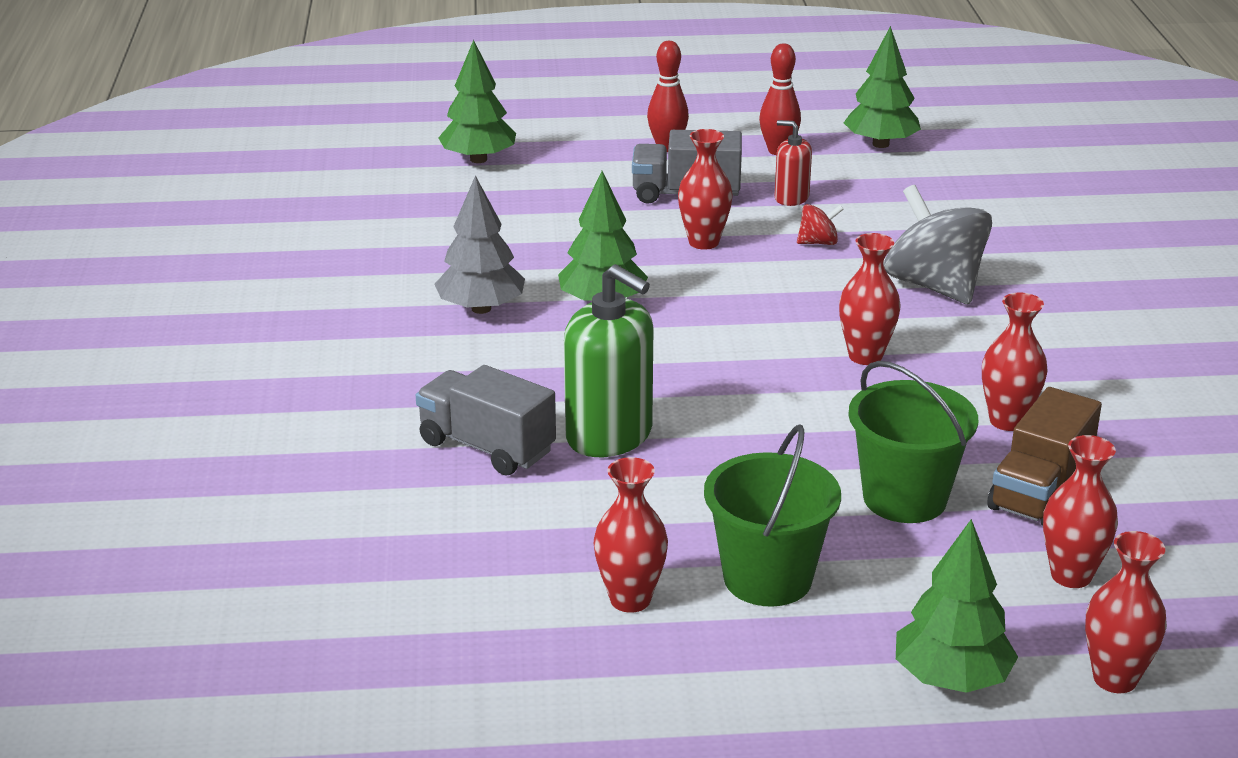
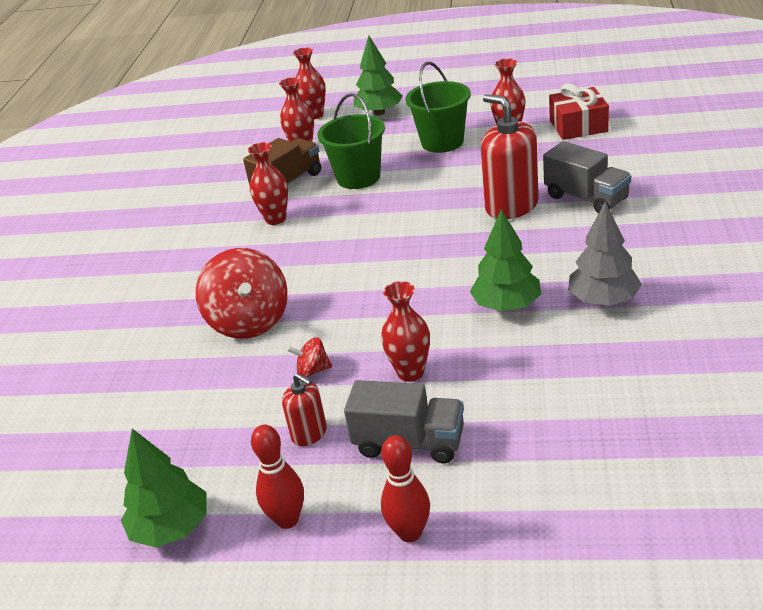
camera: 165 degrees left, 5 degrees up
(478, 159) = (635, 518): green tree -> none
(485, 610) = (578, 126): none -> red gift
(609, 435) = (511, 206): green soap dispenser -> red soap dispenser
(865, 356) = (333, 261): red vase -> none
(934, 286) = (249, 321): grey spinning top -> red spinning top

